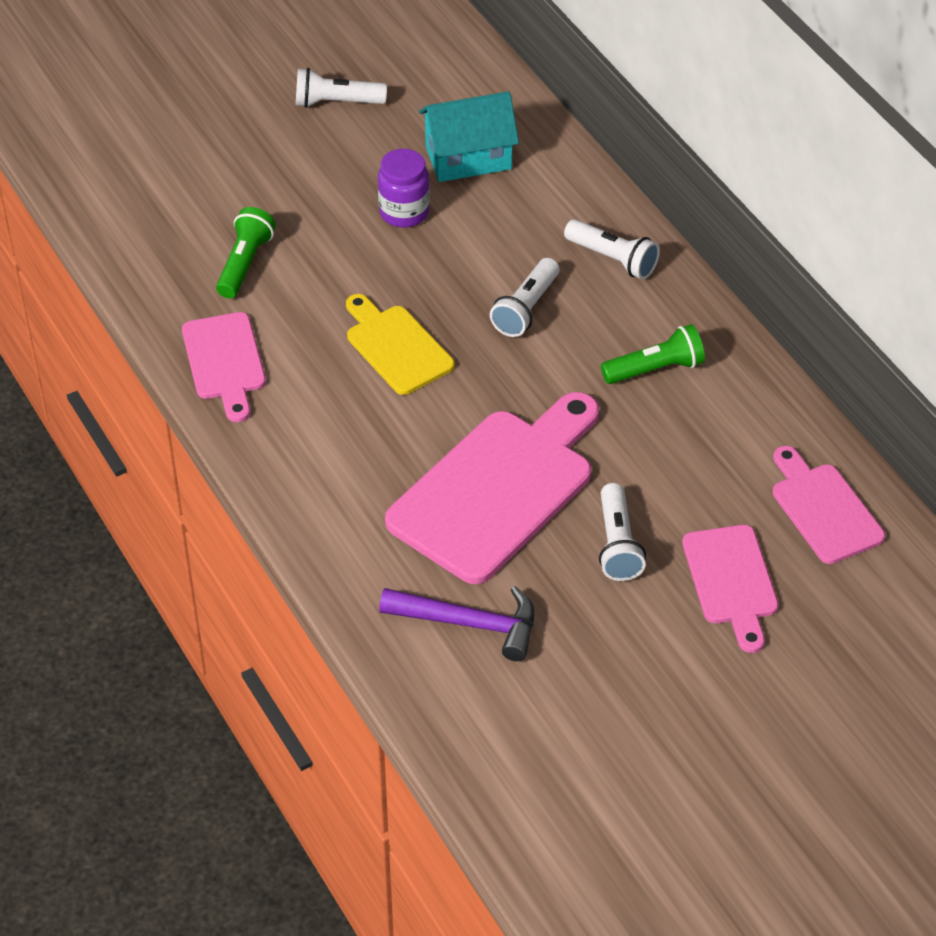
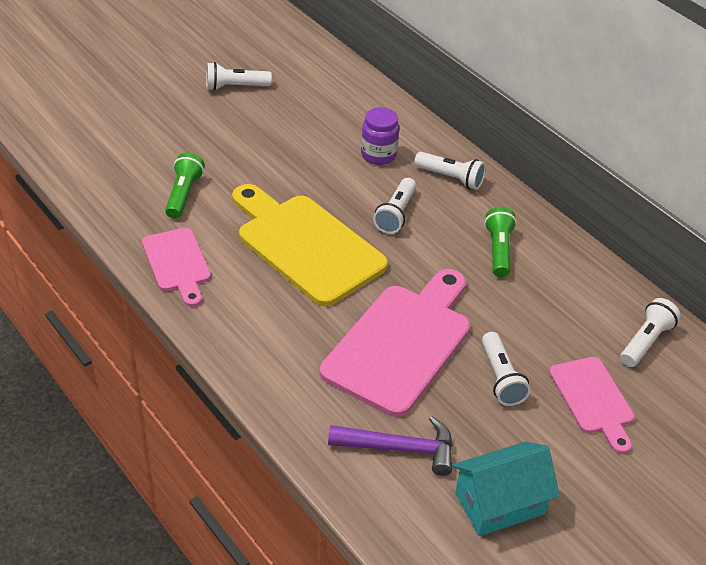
camera: 10 degrees left, 5 degrees down
(396, 347) = (305, 245): yellow cutting board -> yellow cutting board, size x1.77
(404, 212) = (295, 155): purple jar -> purple jar (378, 155)
(468, 157) = (335, 117): turquoise house -> turquoise house (499, 503)
(655, 369) = (498, 250): green flashlight -> green flashlight turned 60 degrees counterclockwise
(823, 509) = (646, 341): pink cutting board -> white flashlight

